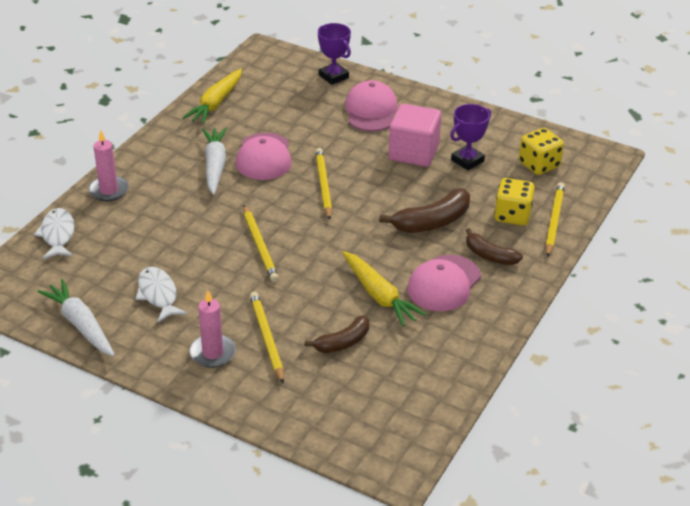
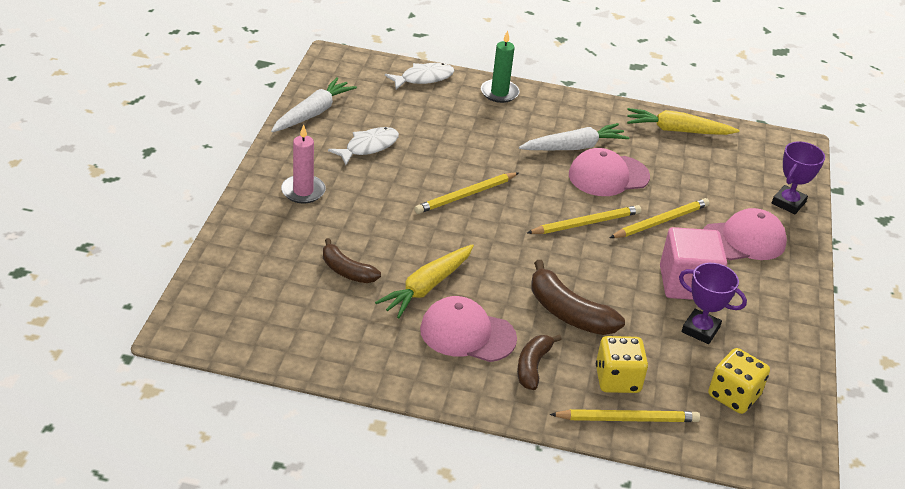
camera: 70 degrees right, 0 degrees up
(109, 190) = (499, 93): pink candle -> green candle
(266, 338) = (334, 220): yellow pencil -> yellow pencil (660, 221)

